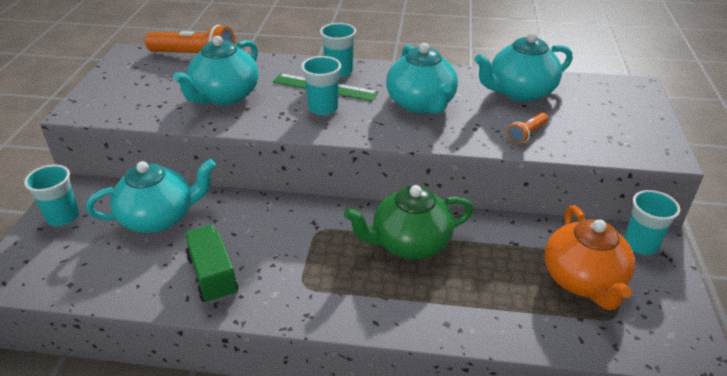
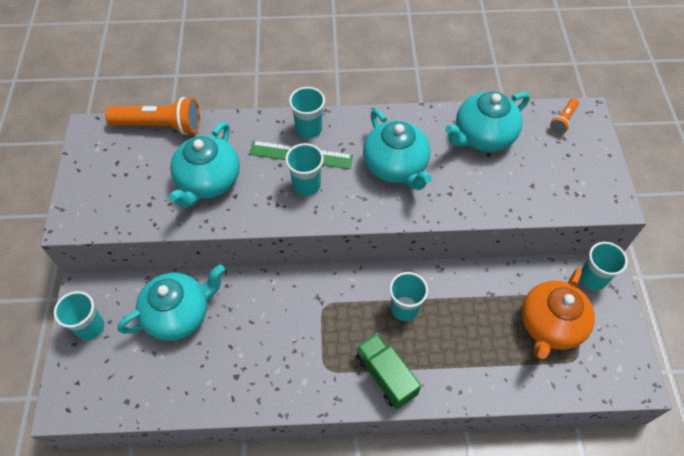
camera: 10 degrees left, 20 degrees up
(213, 276) = (247, 371): green truck -> green truck (385, 376)
(409, 243) = (404, 308): green teapot -> turquoise cup
(527, 134) = (496, 194): orange flashlight -> orange flashlight (563, 120)
(583, 281) = (550, 325): orange teapot -> orange teapot turned 45 degrees clockwise

